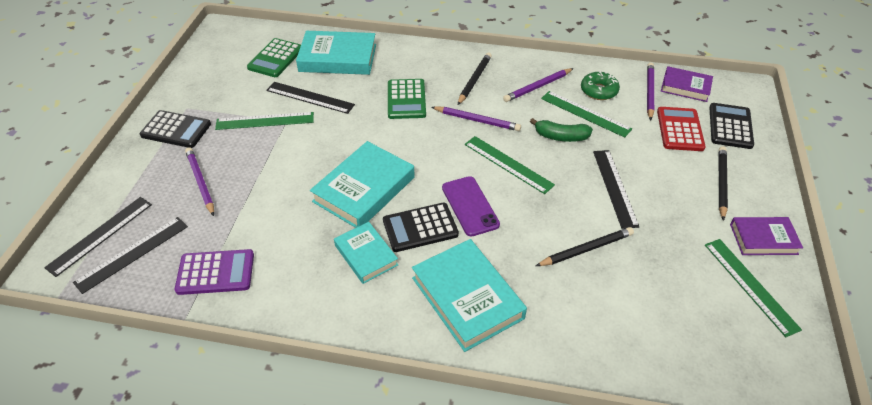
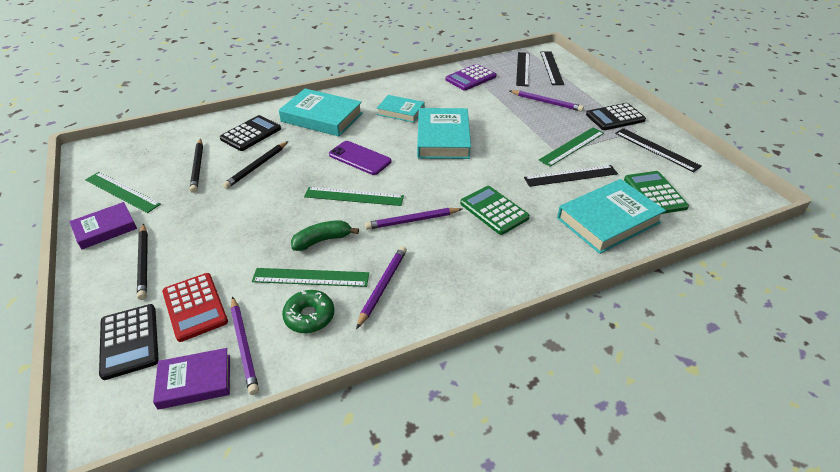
camera: 145 degrees right, 5 degrees down
(420, 228) = (382, 134): black calculator -> black calculator (251, 134)
(474, 80) = (455, 262): black pencil -> black pencil (197, 167)
(615, 187) = (250, 216): black ruler -> black ruler (656, 149)

